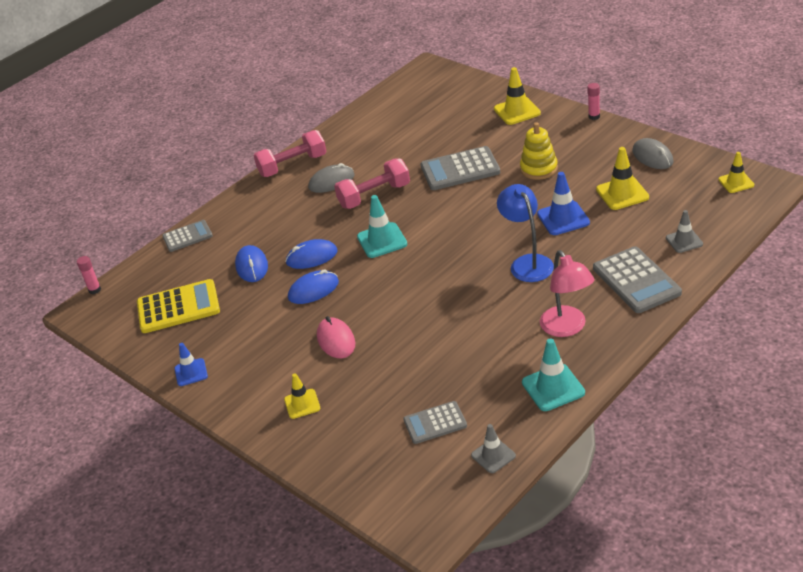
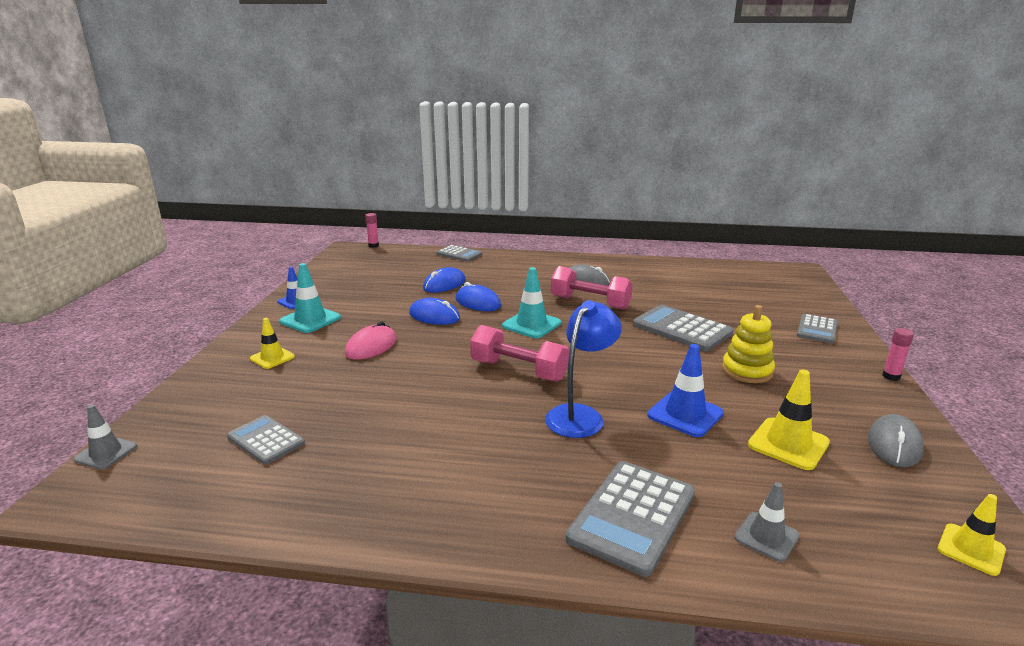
camera: 50 degrees right, 15 degrees down
(178, 307) = (373, 275): yellow calculator -> none
(293, 165) = (587, 261): pink dumbbell -> pink dumbbell (518, 370)
(493, 455) = (216, 502): grey traffic cone -> grey traffic cone (106, 453)
(517, 111) = (817, 329): yellow traffic cone -> grey calculator
(553, 387) = (363, 511): turquoise traffic cone -> turquoise traffic cone (310, 320)
(567, 328) = (487, 484): pink lamp -> none

